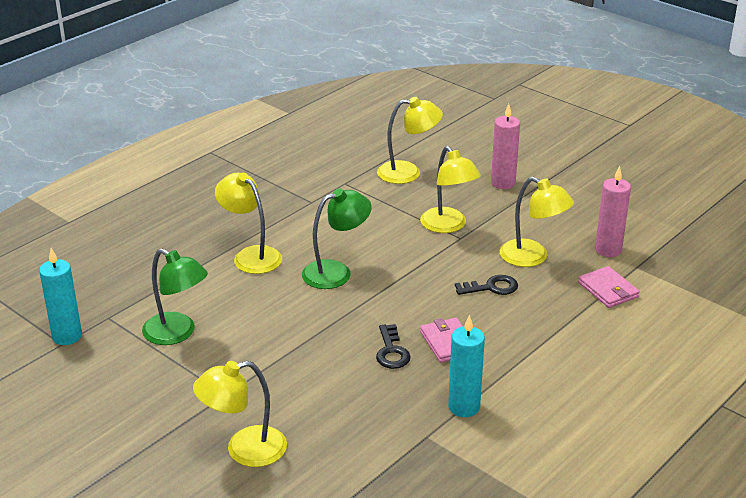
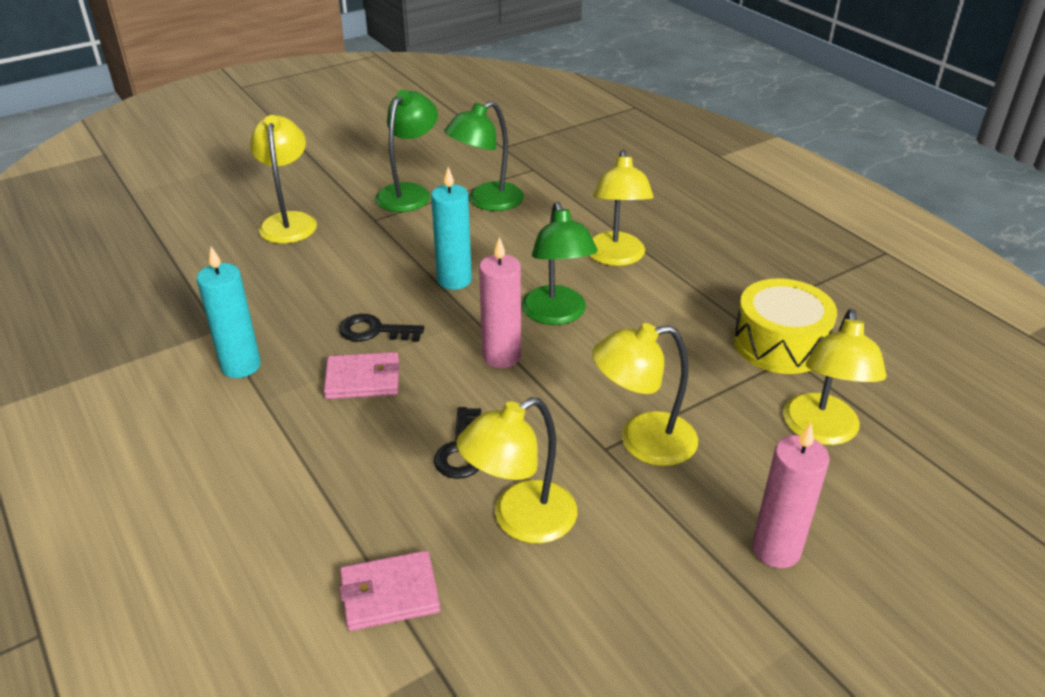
camera: 105 degrees right, 5 degrees up
(67, 336) = (512, 149): turquoise candle -> turquoise candle (454, 280)
(170, 384) = (409, 192): none -> green lamp
(251, 256) = (616, 257): yellow lamp -> yellow lamp turned 120 degrees clockwise
(332, 187) = (779, 344): none -> yellow drum
(608, 250) = (506, 640): pink candle -> pink candle (501, 356)

